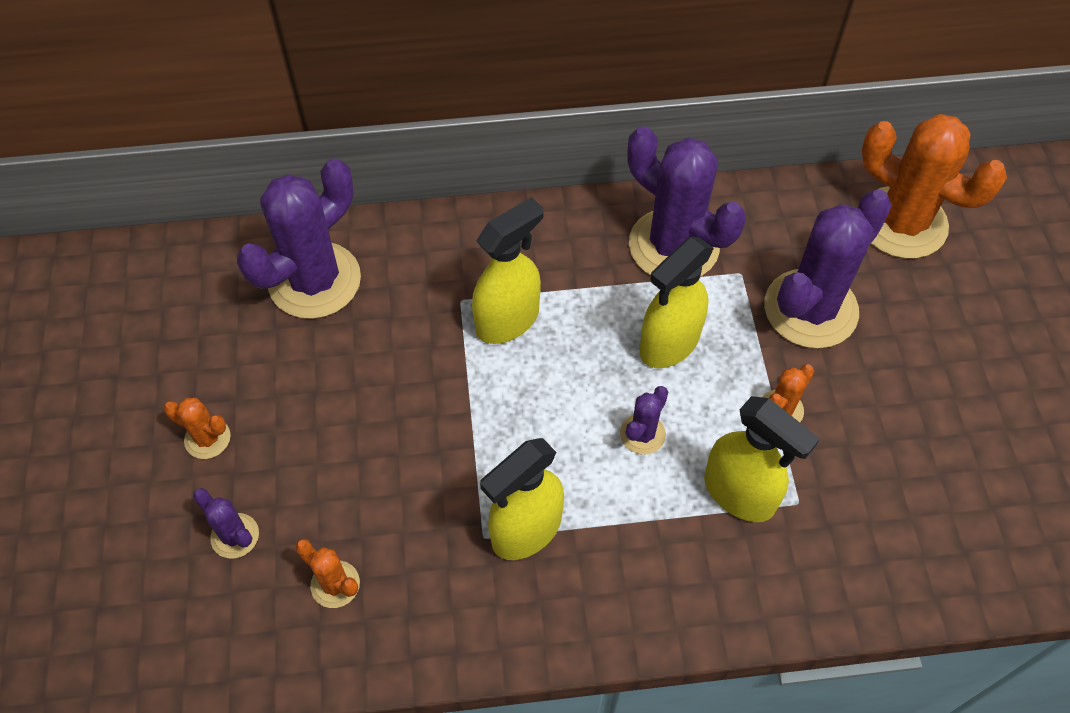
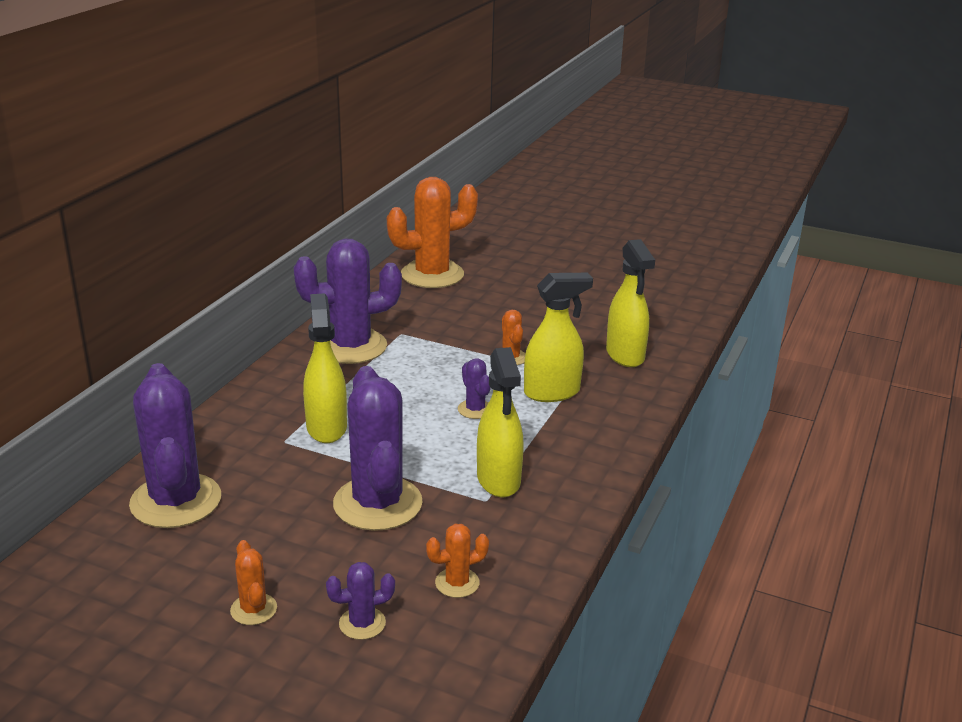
camera: 60 degrees left, 30 degrees down
(207, 438) = (253, 609): orange cactus -> orange cactus turned 75 degrees counterclockwise
(669, 344) = (421, 376): yellow spray bottle -> yellow spray bottle (625, 355)
(810, 309) = (454, 322): purple cactus -> purple cactus (377, 503)

